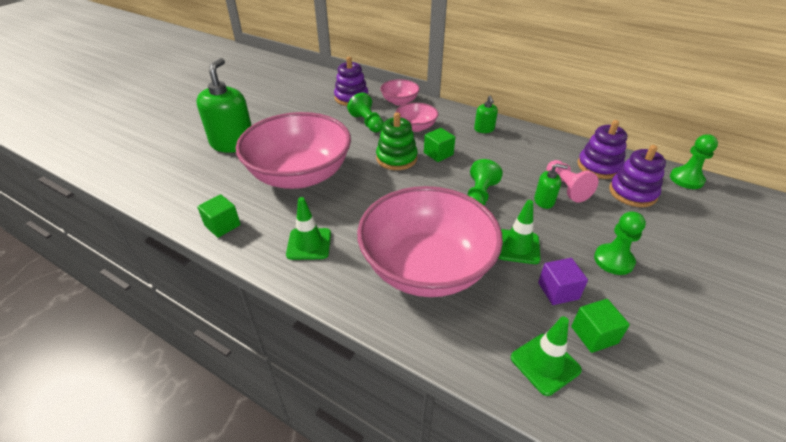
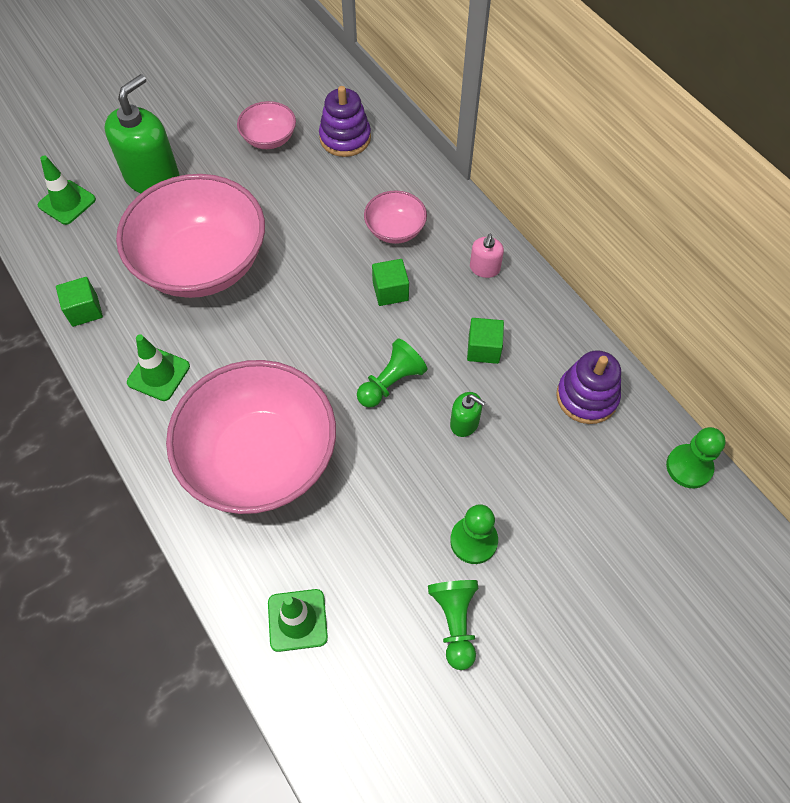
camera: 25 degrees right, 20 degrees up
(367, 123) = (336, 198): green pawn -> green pawn (455, 622)
(396, 158) = (332, 279): green stacking toy -> none
(399, 101) = (406, 169): pink bowl -> pink bowl (269, 138)
(484, 129) = (484, 268): green soap dispenser -> pink soap dispenser
(517, 247) = (379, 475): green traffic cone -> green traffic cone (67, 202)
(558, 291) = (377, 549): purple cube -> none
(566, 188) = (510, 415): pink pawn -> none
(594, 335) = (371, 614): green cube -> green cube (483, 349)
(632, 193) = (591, 458): purple stacking toy -> none

